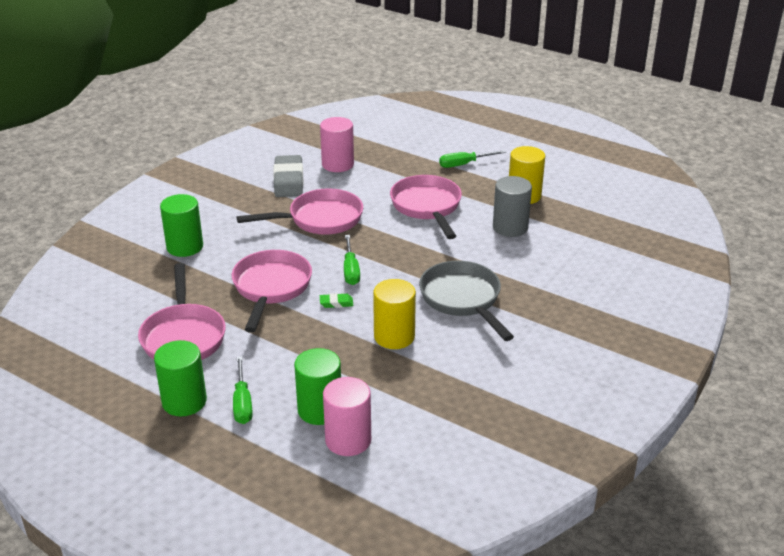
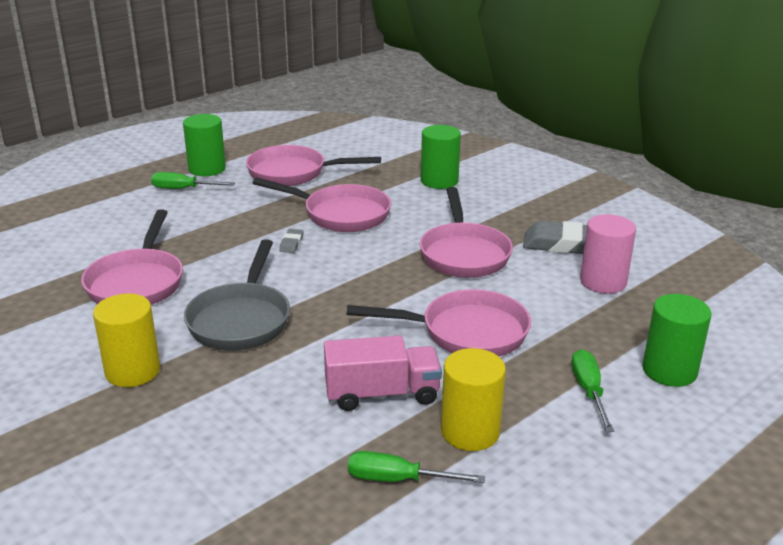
camera: 105 degrees right, 5 degrees down
(320, 410) = (142, 218): green cylinder -> green cylinder (669, 371)
(336, 303) = (291, 244): green eraser -> grey eraser
(348, 440) = (92, 225): pink cylinder -> none
(351, 270) = (346, 259): green screwdriver -> green screwdriver (398, 479)
(394, 336) = (210, 267): yellow cylinder -> yellow cylinder (133, 371)
(438, 369) = (137, 282): none -> pink pan
(462, 300) = (241, 319): grey pan -> grey pan turned 105 degrees clockwise
(510, 227) = (382, 394): grey cylinder -> pink truck

